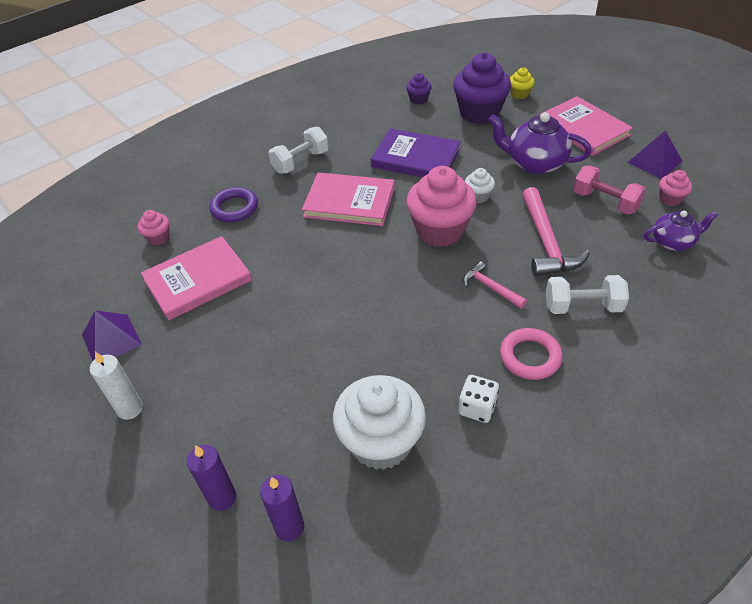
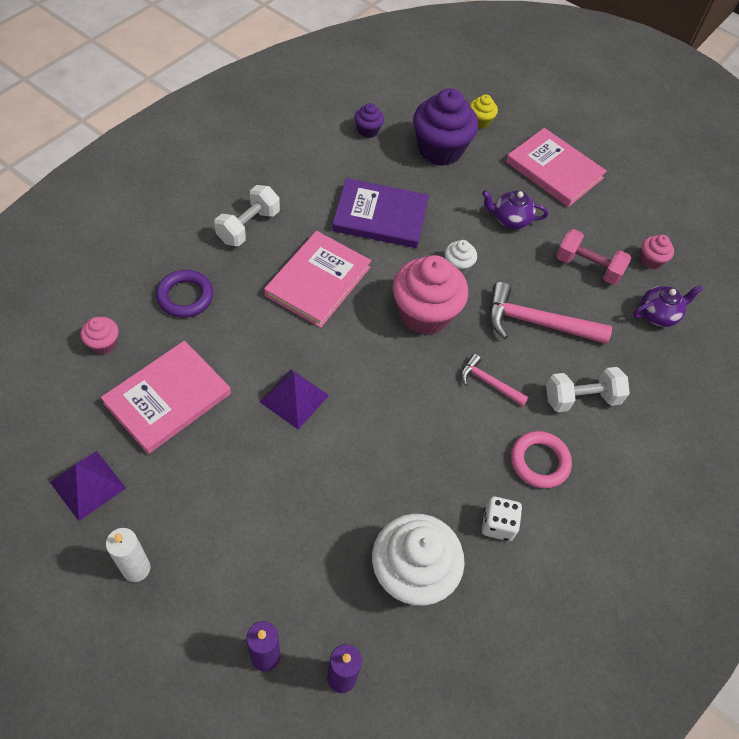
camera: 20 degrees left, 10 degrees up
(349, 202) = (318, 281): pink book -> pink book turned 60 degrees counterclockwise
(534, 163) = (510, 219): purple teapot -> purple teapot, size x0.62
(546, 242) = (536, 323): pink hammer -> pink hammer turned 120 degrees clockwise
(654, 161) = (631, 212): purple pyramid -> purple pyramid (294, 398)

